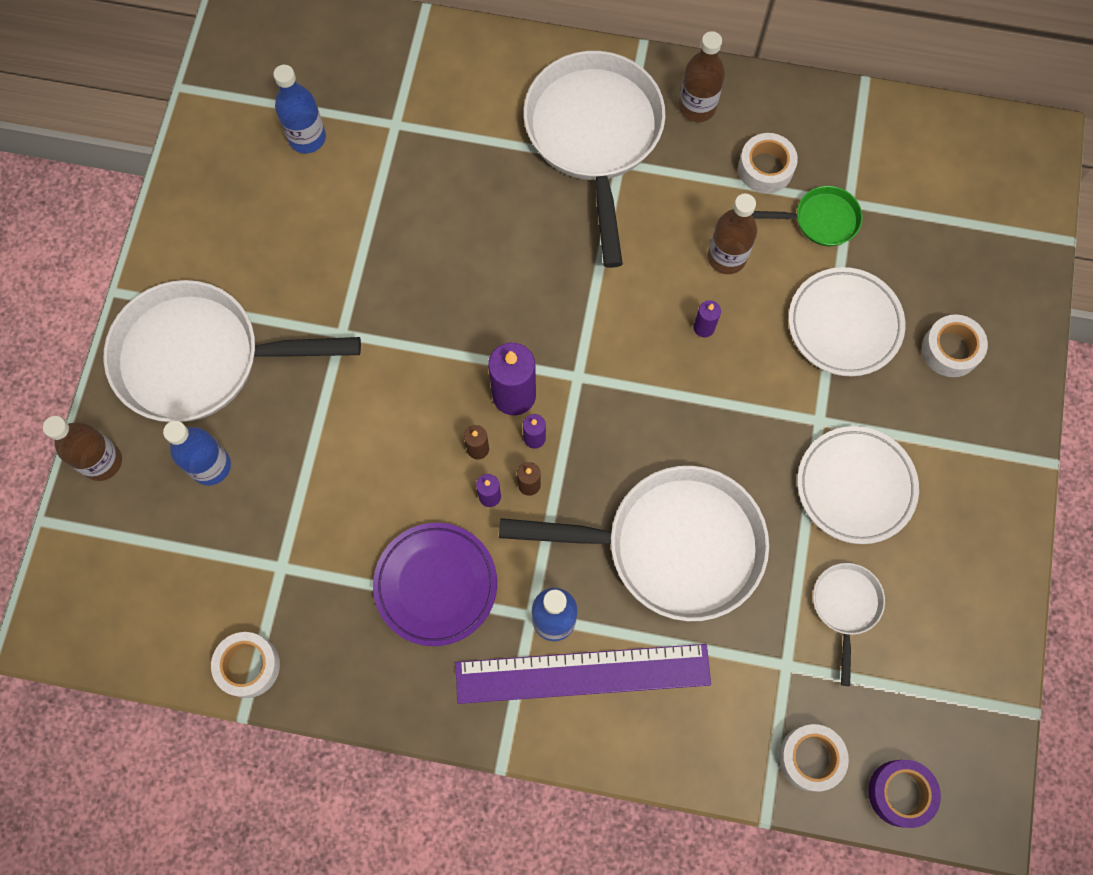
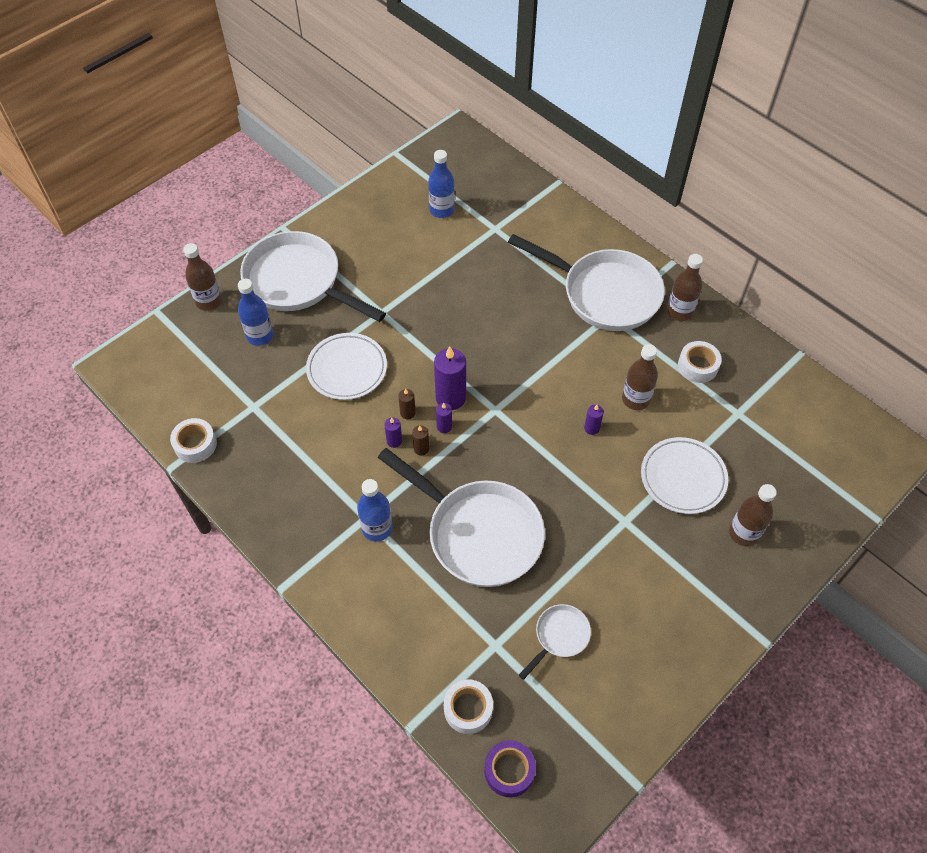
camera: 35 degrees right, 15 degrees down
(436, 585) = (327, 467): purple plate -> none
(582, 674) = (369, 568): purple ruler -> none
(594, 136) = (605, 294): white pan -> white pan turned 90 degrees clockwise
(821, 220) = (712, 413): green pan -> none
(855, 486) = (619, 572): white plate -> white plate (347, 369)
(950, 349) = (743, 533): white tape -> brown bottle

